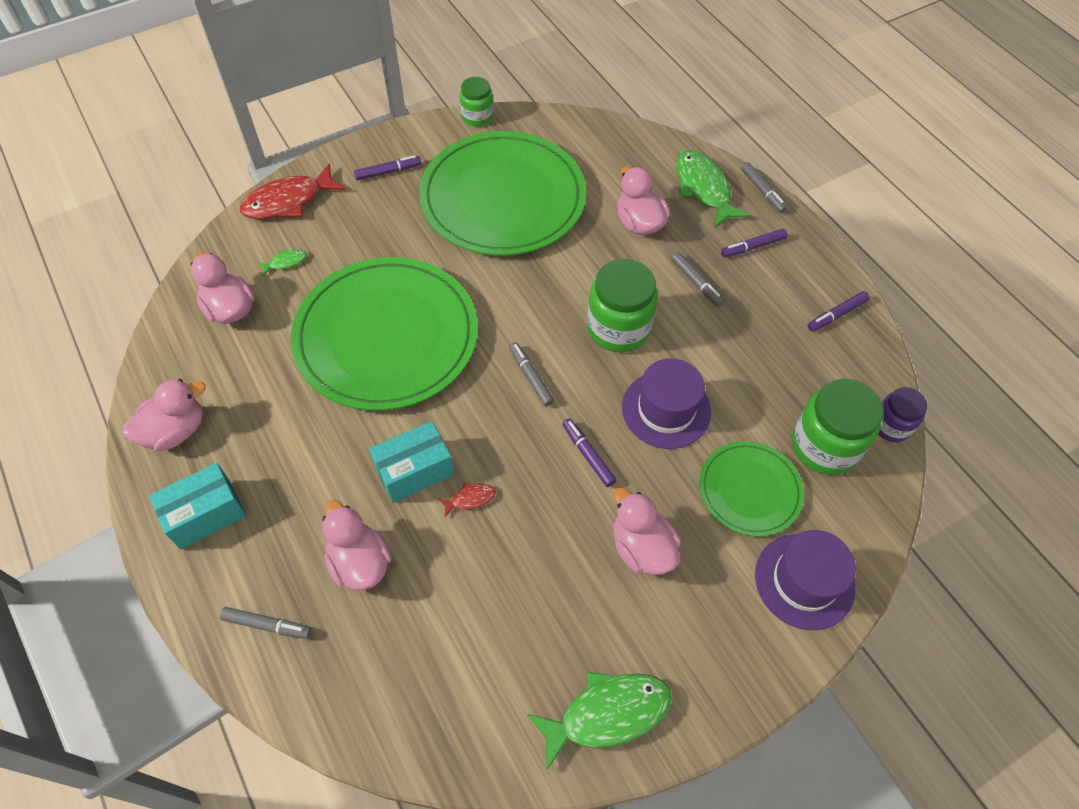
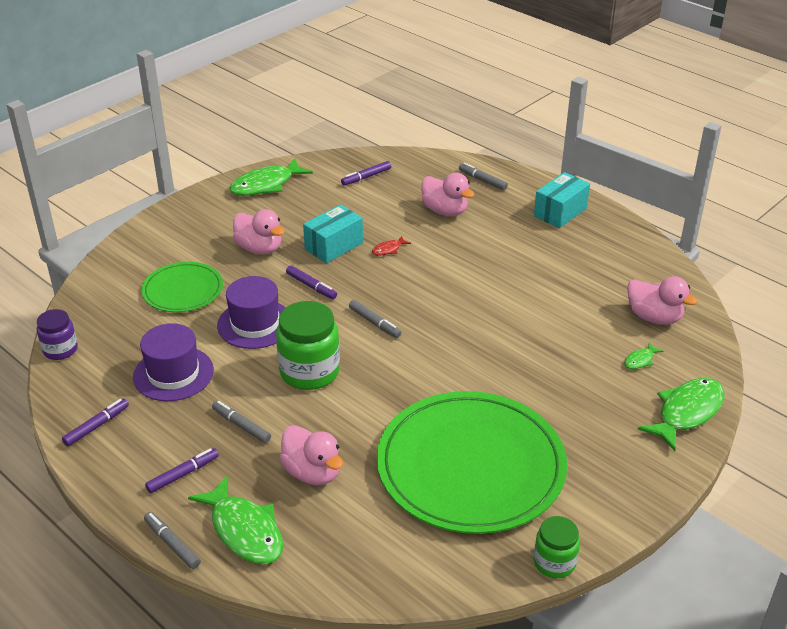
camera: 165 degrees right, 20 degrees down
(175, 431) = (620, 243): pink duck -> none
(267, 625) = (482, 180): grey marker -> grey marker turned 45 degrees clockwise
(288, 201) = (686, 412): red fish -> green fish
(386, 336) = (510, 325): green plate -> none
(388, 172) = (611, 466): purple marker -> purple marker (366, 177)
(414, 471) = (436, 255): turquoise box -> turquoise box (334, 246)
(804, 581) = (143, 254): purple hat -> purple hat (173, 373)
(824, 446) = (120, 326): green jar -> none

